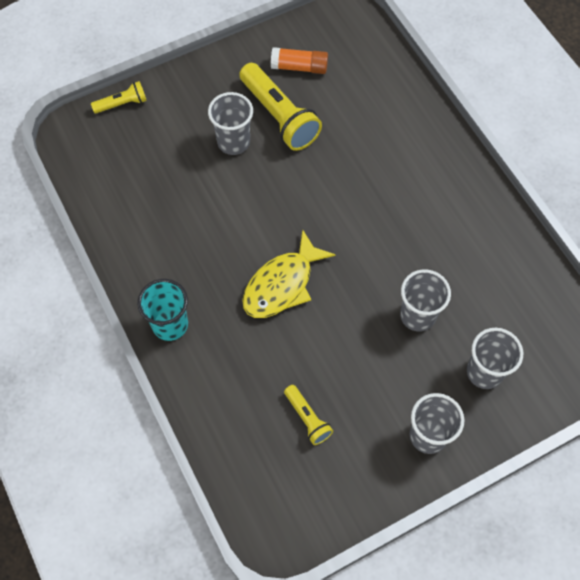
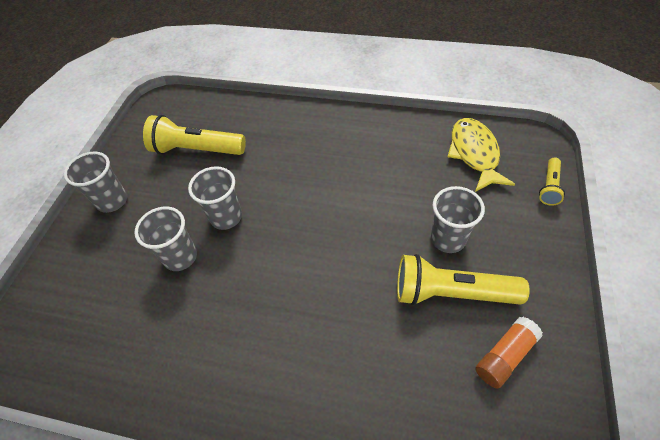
camera: 135 degrees right, 10 degrees down
(170, 324) = (326, 121): turquoise cup -> none
(282, 284) = (292, 192): yellow fish -> yellow fish (474, 154)
(307, 418) = (197, 150): yellow flashlight -> yellow flashlight, size x1.92
(484, 372) = (99, 266): grey cup -> grey cup (226, 217)

